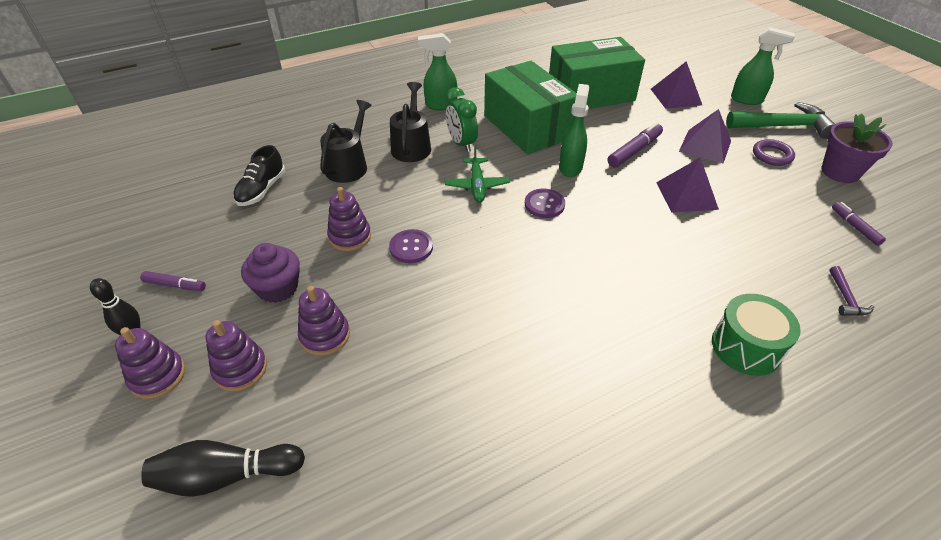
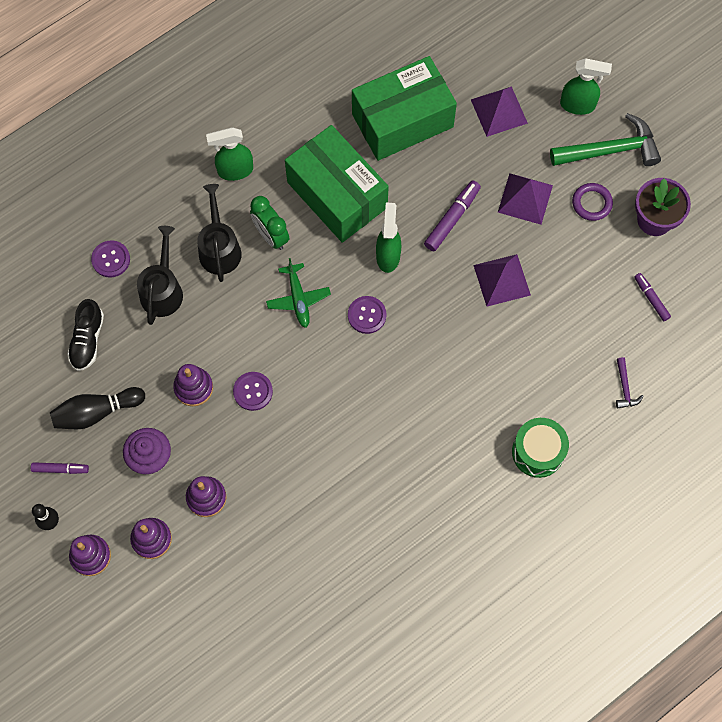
camera: 10 degrees left, 25 degrees up
(226, 475) = (176, 620): black bowling pin -> black bowling pin (96, 412)
(311, 142) = (111, 259): none -> purple button

